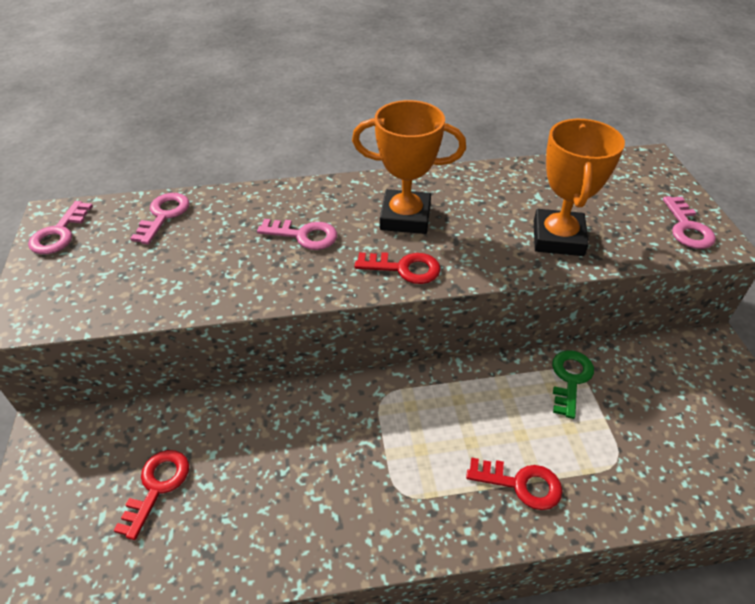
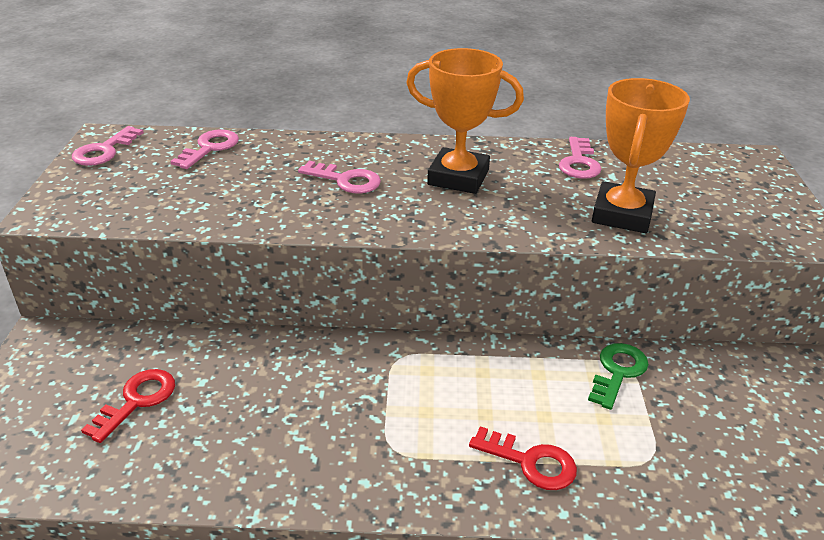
camera: 10 degrees right, 10 degrees down
(404, 268) = (442, 220): red key -> none
(687, 228) = (777, 223): pink key -> pink key (579, 163)

